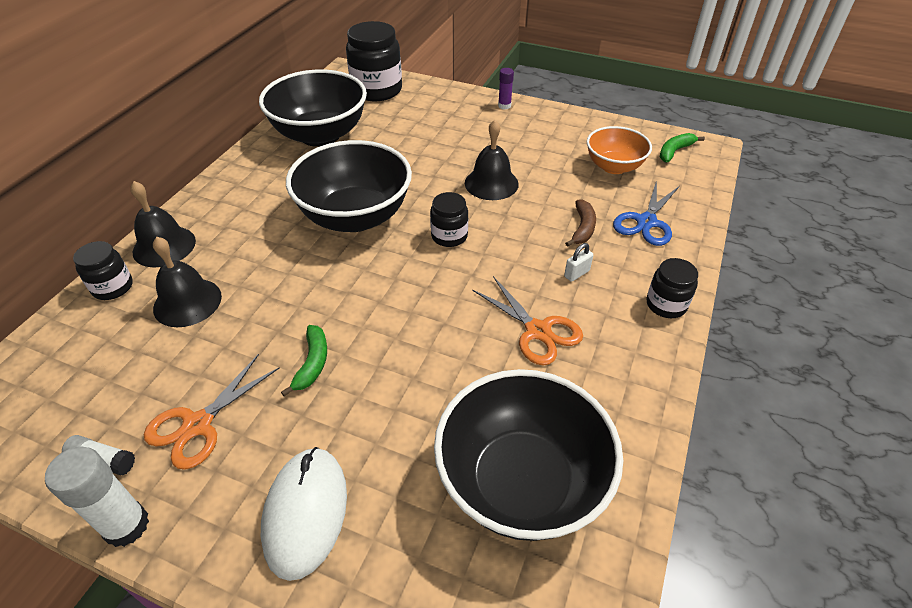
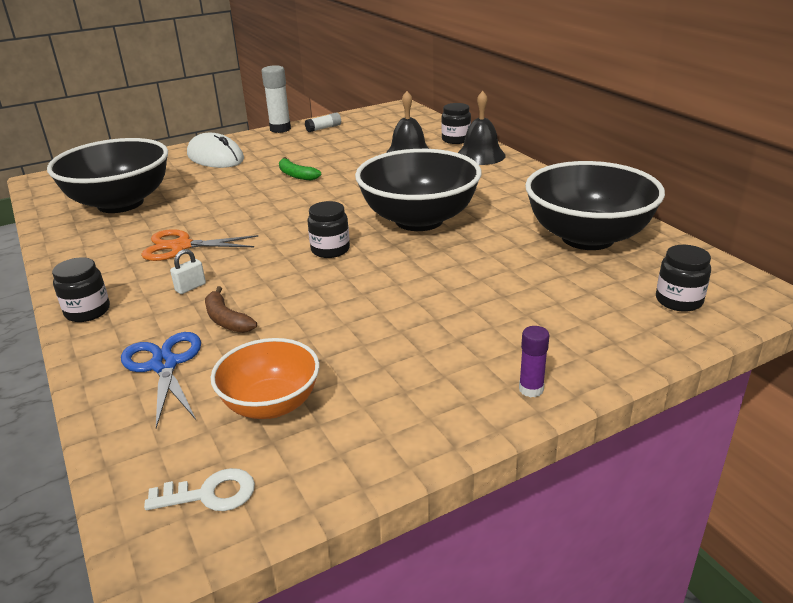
camera: 130 degrees right, 15 degrees down
(198, 425) = (308, 145): orange scissors -> none
(377, 90) = (678, 300): black jar -> black jar, size x0.55
(491, 183) = (370, 300): black bell -> none
(576, 273) = (190, 287): white padlock -> white padlock turned 45 degrees clockwise
(674, 151) = (210, 494): green banana -> white key

